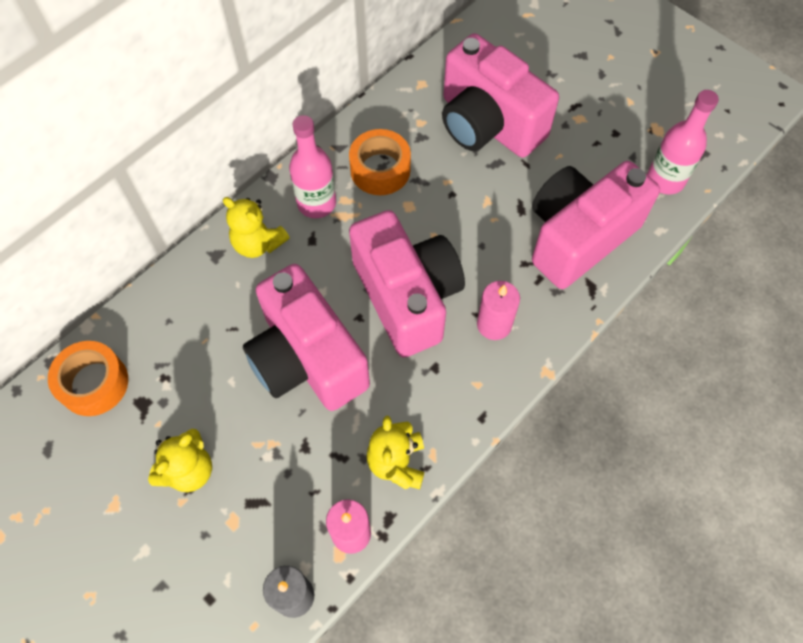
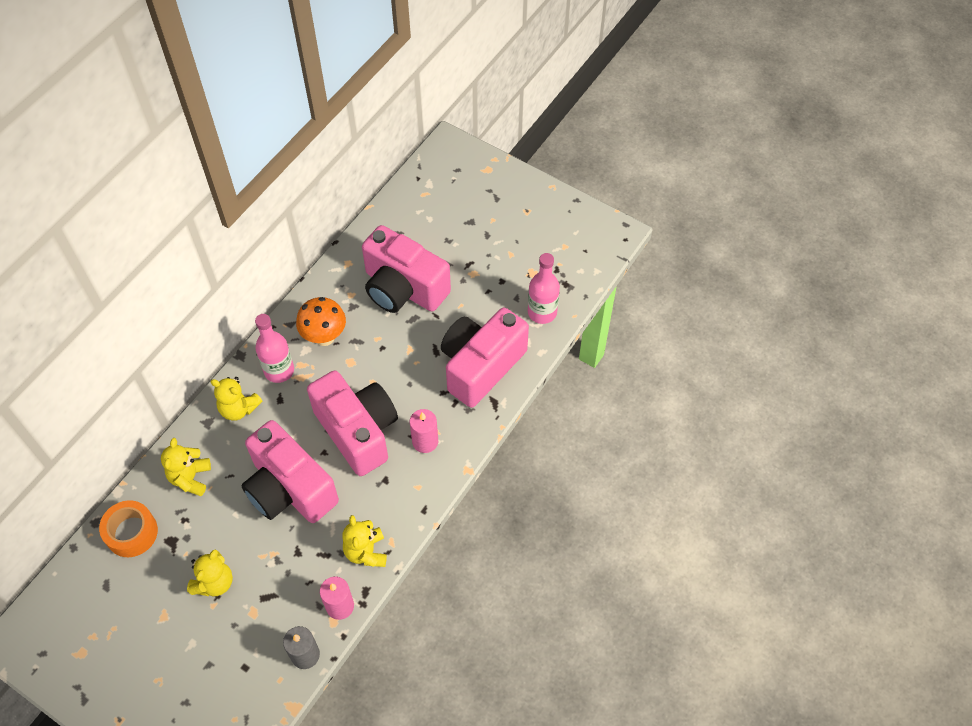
camera: 10 degrees left, 5 degrees down
(182, 323) = (190, 478): none -> yellow teddy bear
(380, 170) = (324, 337): orange tape -> orange mushroom

